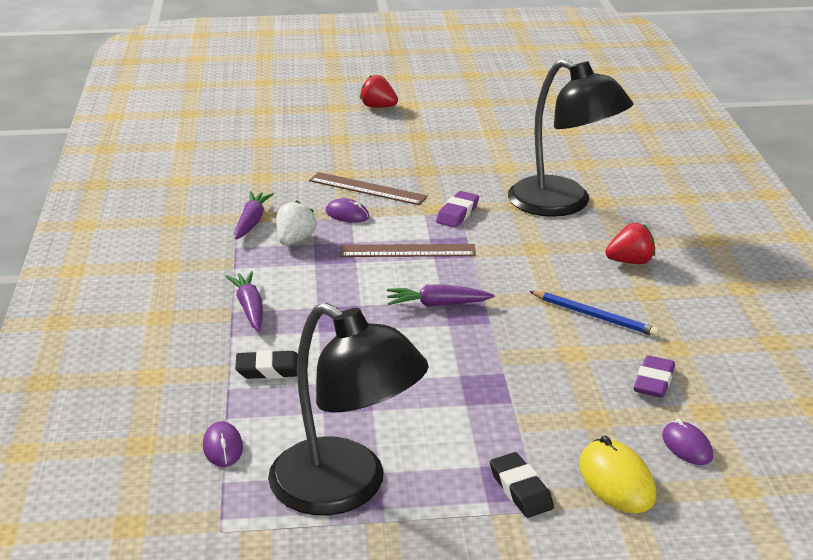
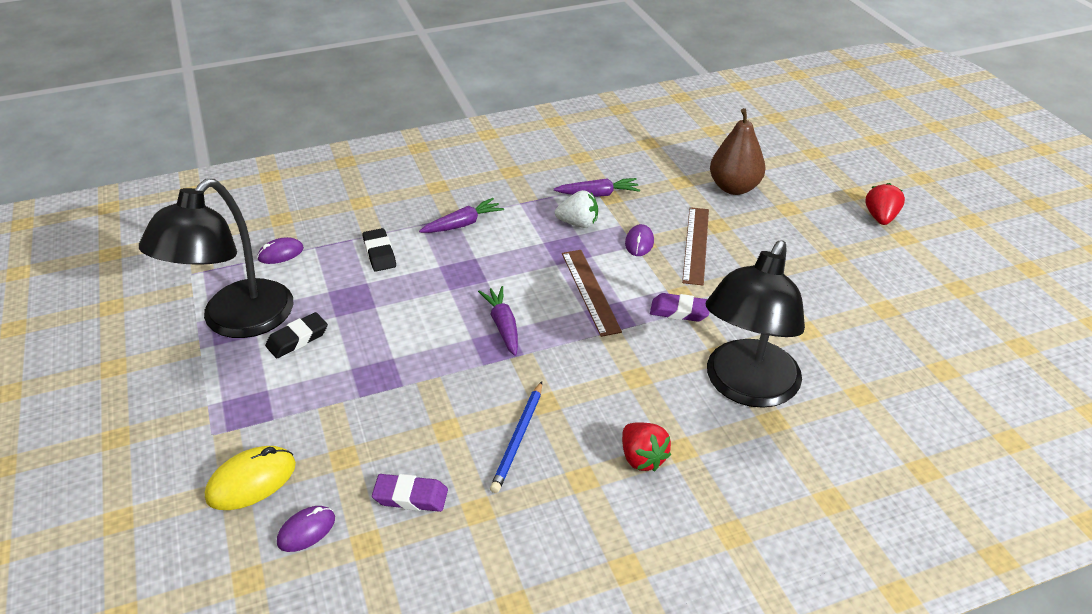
camera: 75 degrees right, 10 degrees up
(291, 155) = (734, 188): none -> brown pear
(520, 490) = (237, 419): black eraser -> black eraser (297, 339)

